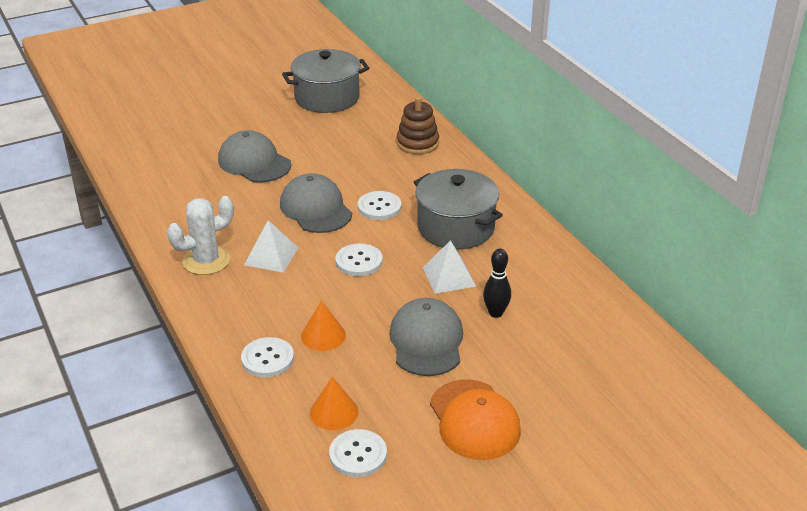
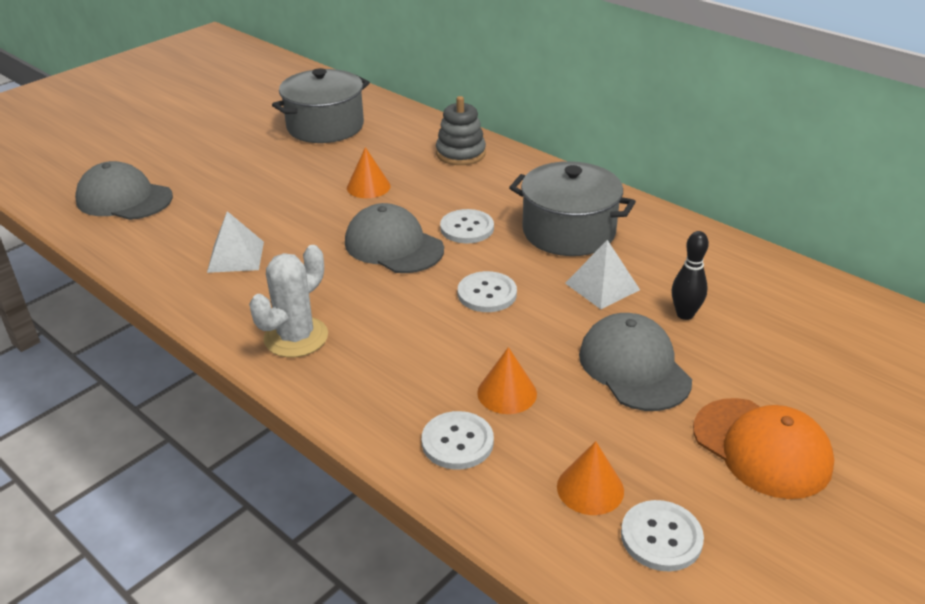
camera: 20 degrees left, 0 degrees up
(254, 162) = (284, 210): grey cap -> grey cap (124, 199)
(271, 256) = (376, 312): white pyramid -> white pyramid (236, 256)
(327, 157) = (368, 187): none -> orange cone
(417, 143) = (460, 153): brown stacking toy -> grey stacking toy

